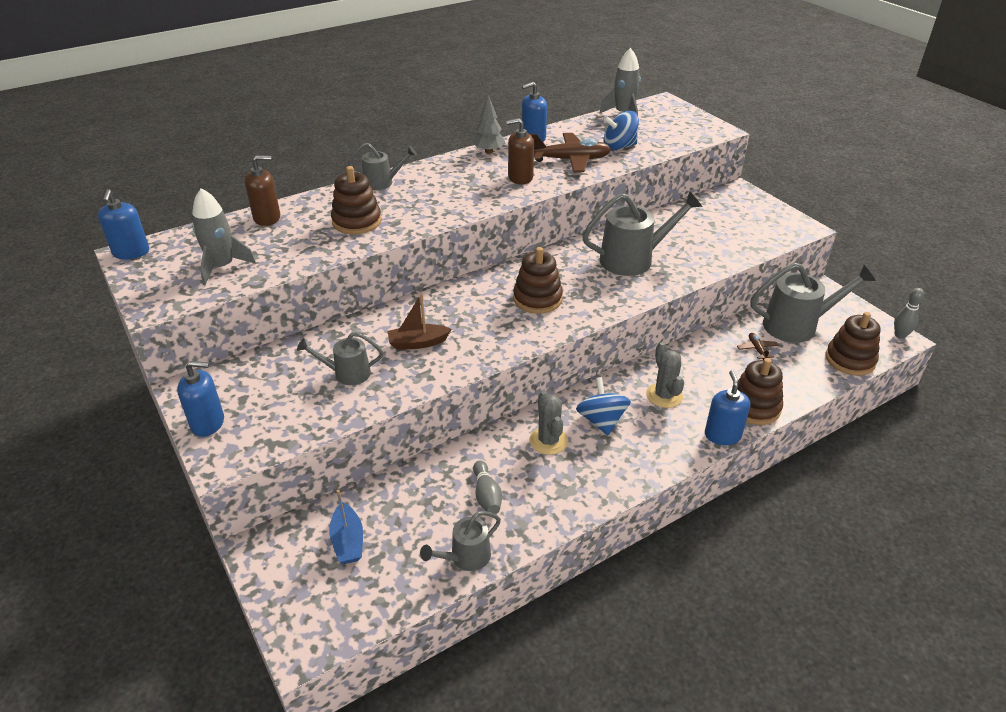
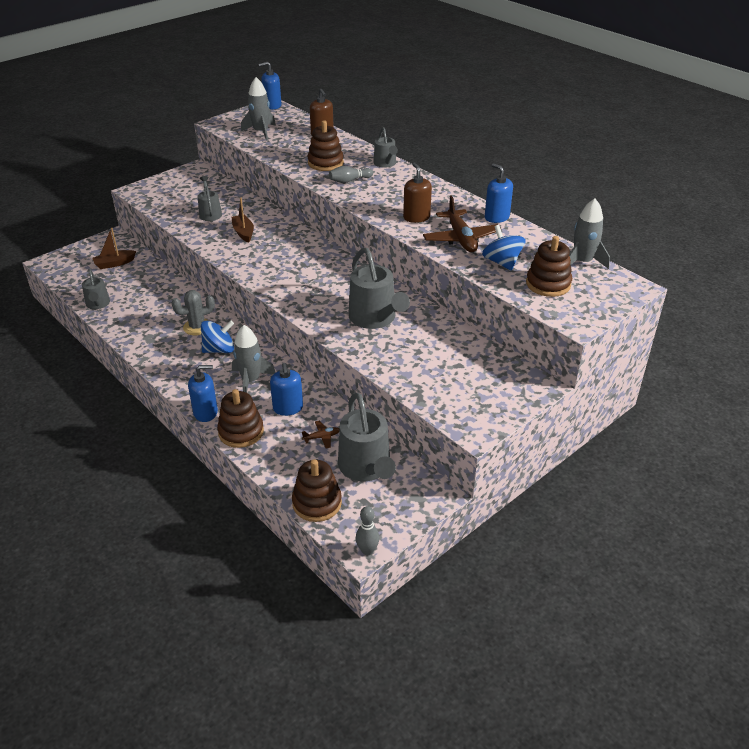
camera: 80 degrees right, 0 degrees up
(208, 423) = (165, 181): blue soap dispenser -> blue soap dispenser (288, 408)
(348, 541) = (114, 263): blue boat -> brown boat
(465, 557) = (98, 304): grey watering can -> grey watering can turned 150 degrees counterclockwise
(486, 495) = (147, 306): grey bowling pin -> grey bowling pin (349, 181)
(488, 151) = (458, 199): grey tree -> none
(537, 299) = (304, 275): brown stacking toy -> brown stacking toy (548, 284)
(664, 395) = (251, 380): grey cactus -> grey rocket

